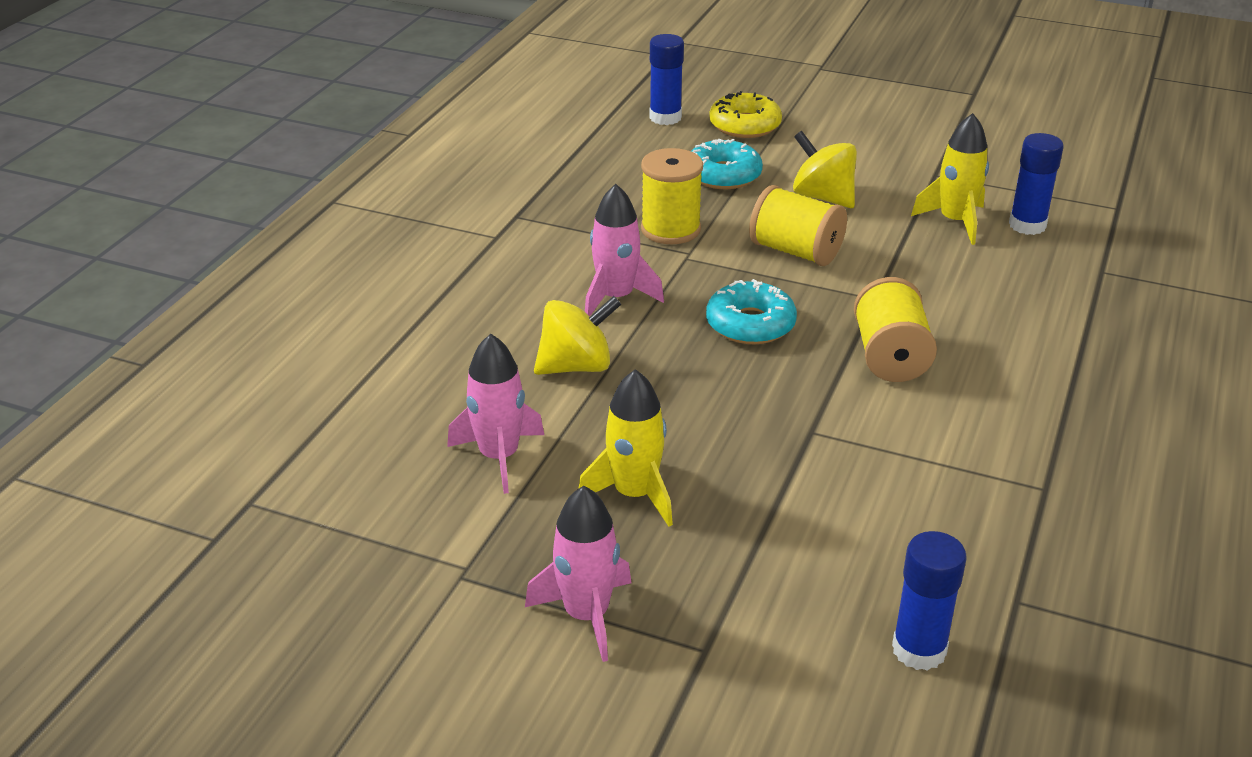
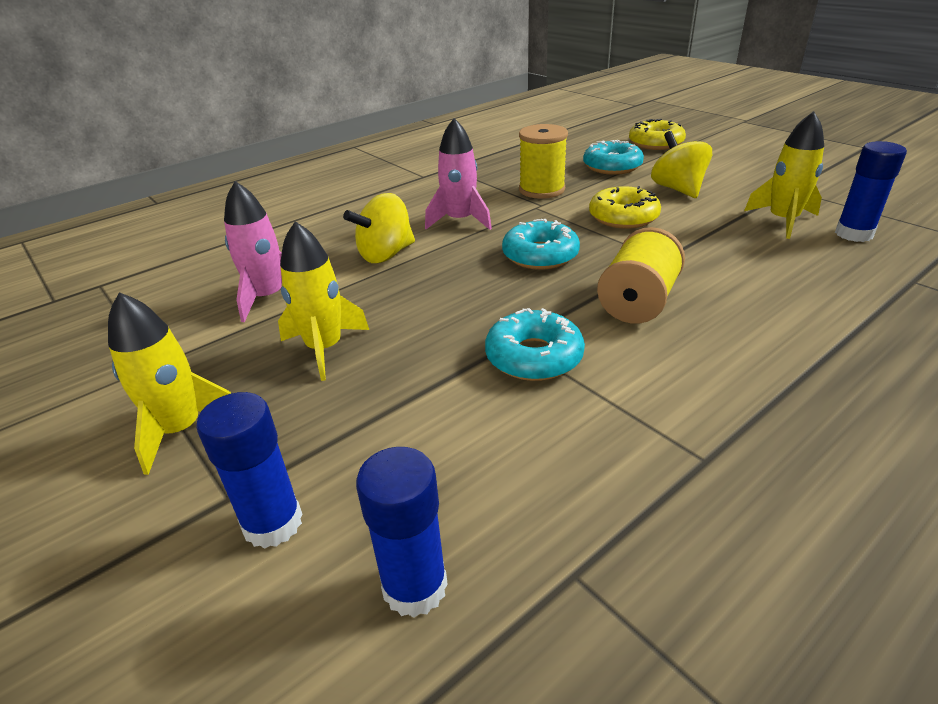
camera: 30 degrees right, 0 degrees up
(576, 366) = (386, 255): yellow spinning top -> yellow spinning top turned 135 degrees clockwise
(586, 615) = (181, 429): pink rocket -> yellow rocket
(665, 117) = (602, 133): blue glue stick -> blue glue stick (273, 523)
(795, 251) = (623, 217): yellow spool -> yellow donut
(844, 441) = (534, 357): none -> turquoise donut

